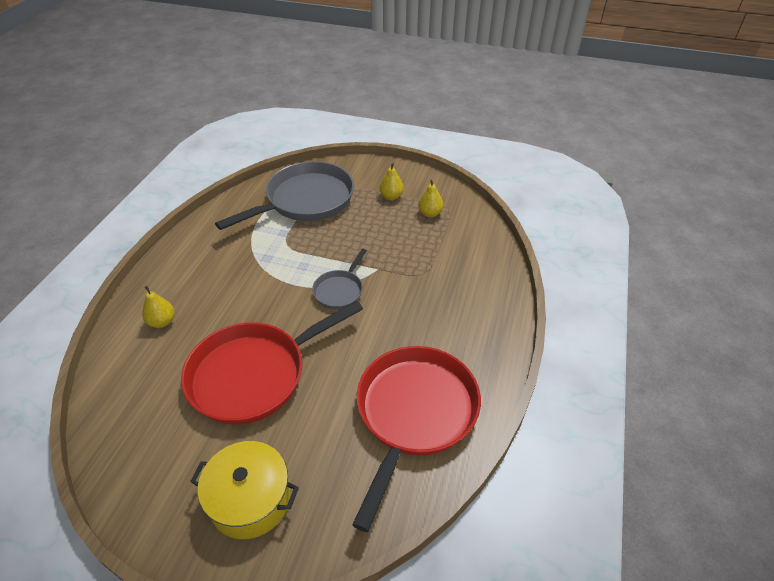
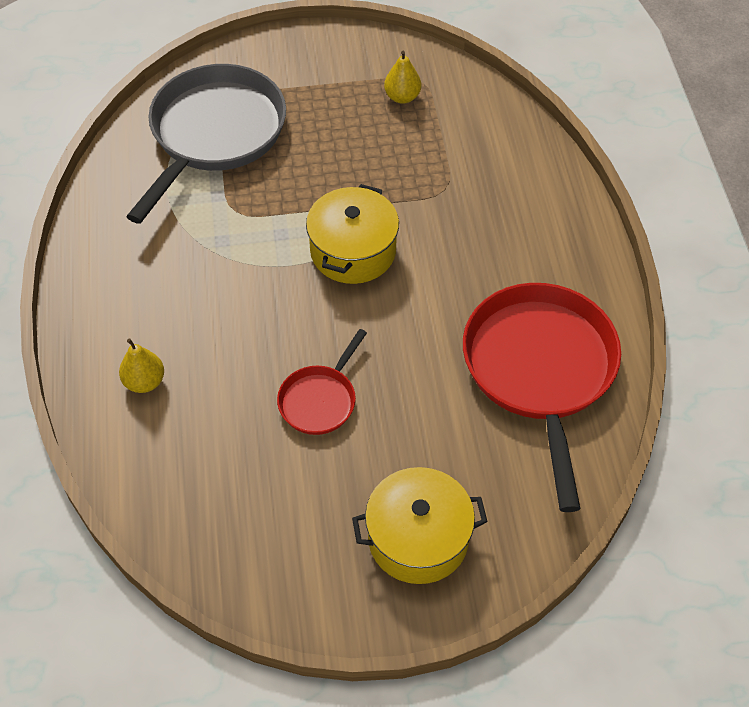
camera: 25 degrees left, 10 degrees up
(255, 374) = (320, 400): red pan -> red pan, size x0.49
(340, 290) = (353, 251): grey pan -> yellow pot
(391, 196) = (333, 88): yellow pear -> none

